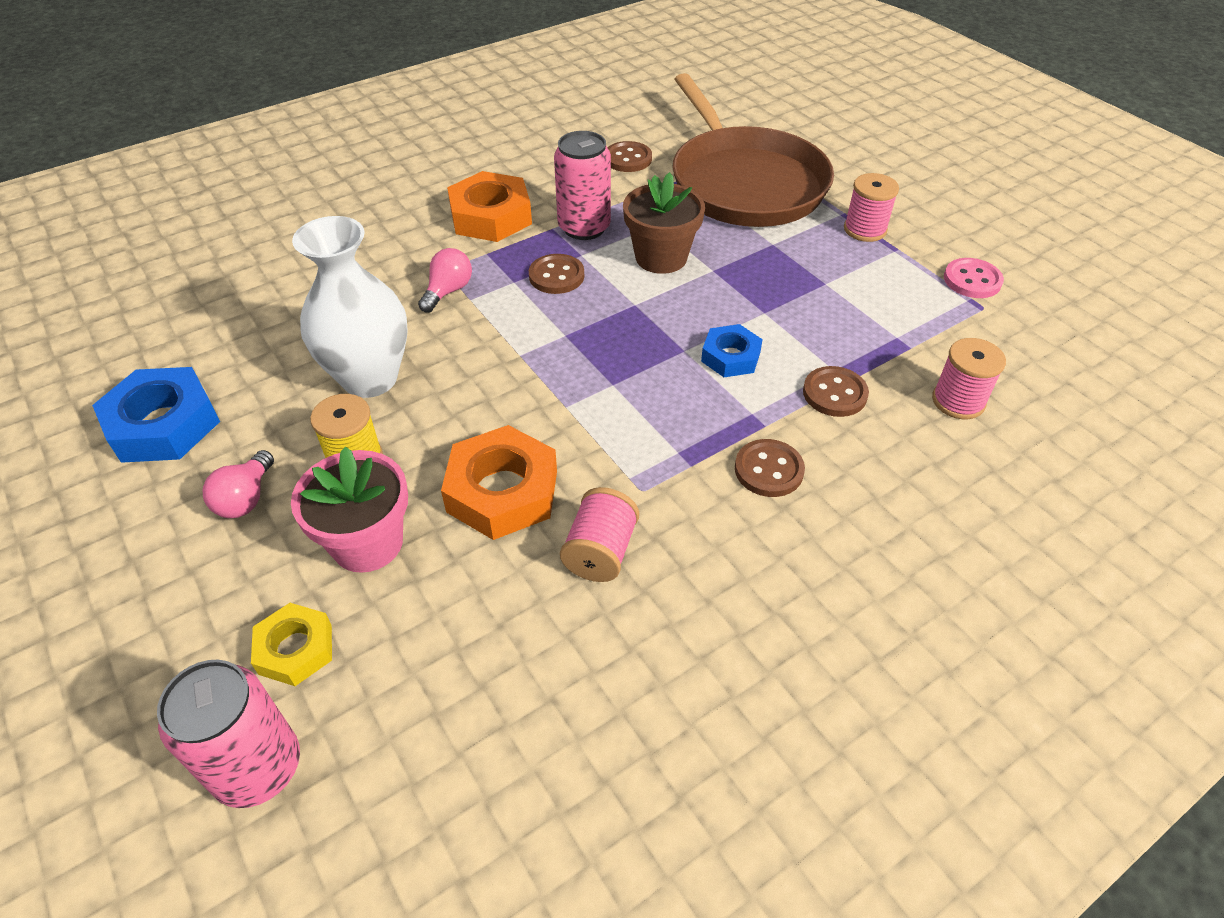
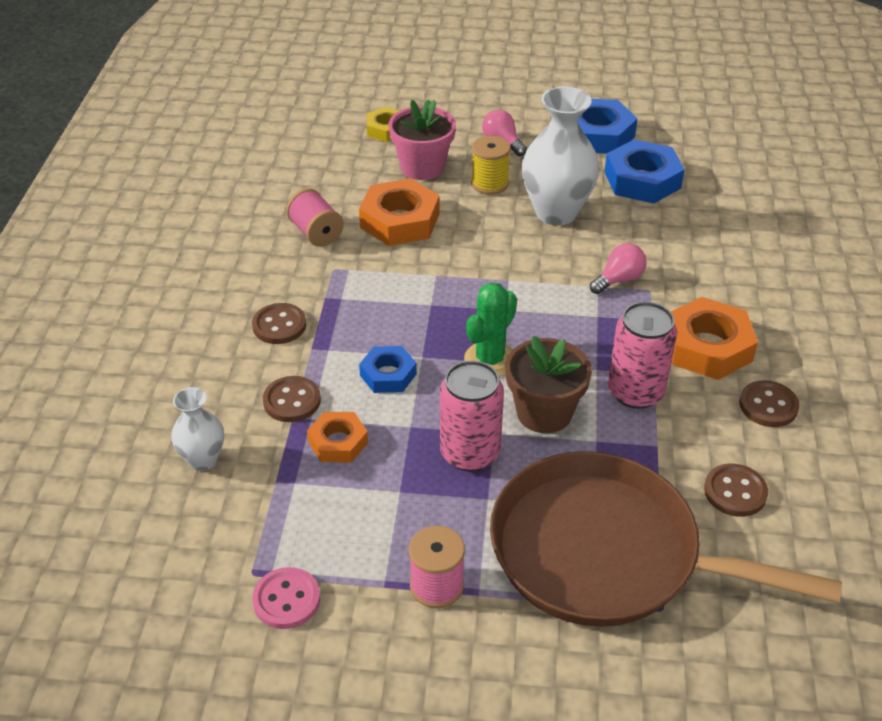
camera: 130 degrees right, 5 degrees down
(249, 347) = (642, 180): none -> blue nut
(258, 767) = (341, 106): pink can -> pink can (470, 453)
(448, 291) = (619, 280): pink light bulb -> pink light bulb turned 105 degrees counterclockwise
(556, 276) = (581, 341): brown button -> brown button (768, 406)
(639, 311) = (490, 360): none -> green cactus
(832, 339) = (338, 442): none -> orange nut
(958, 401) = (203, 460): pink spool -> white vase

